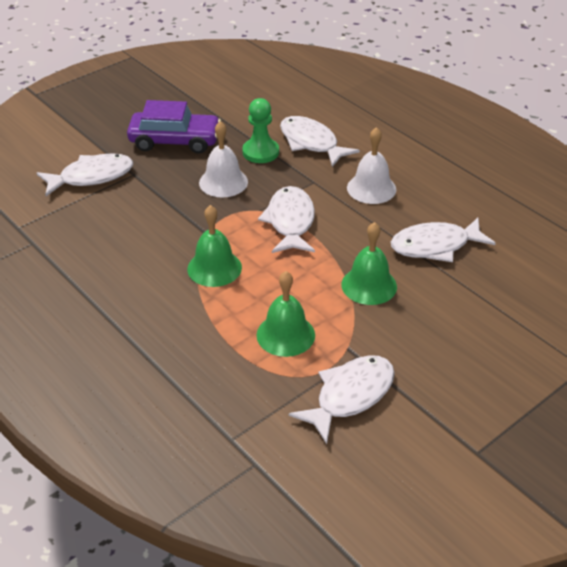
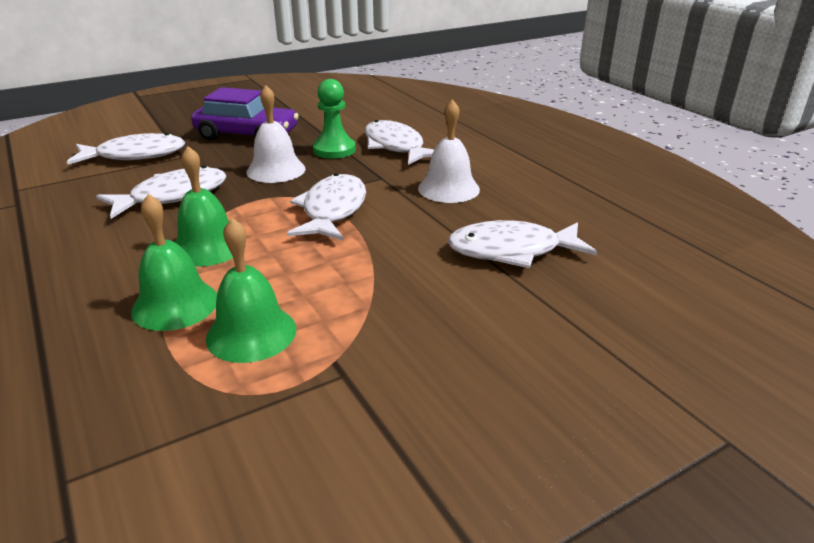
camera: 10 degrees right, 10 degrees down
(350, 396) = (301, 435): white fish -> white fish (173, 196)
(369, 285) = (402, 285): green bell -> green bell (175, 304)

